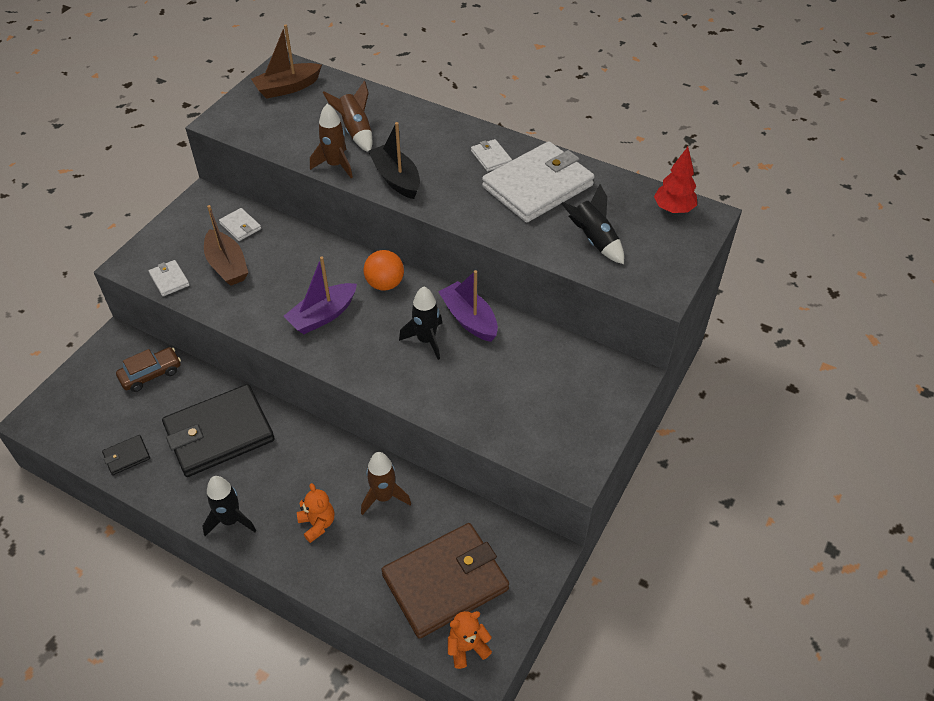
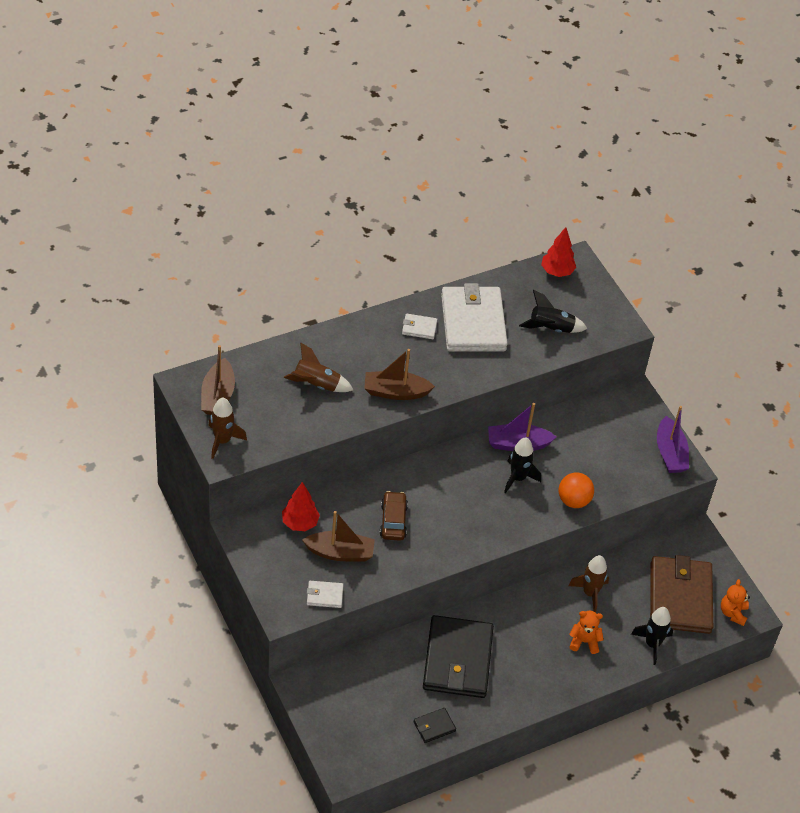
camera: 60 degrees left, 0 degrees up
(126, 456) = (434, 726): black wallet -> black wallet turned 60 degrees clockwise
(151, 374) = (360, 676): brown car -> brown car (393, 521)
(231, 520) = (543, 689): black rocket -> black rocket (652, 644)
(240, 226) = (300, 523): white wallet -> red tree
(323, 316) = (445, 522): purple boat -> purple boat (670, 453)
(335, 165) = (347, 417): brown rocket -> brown rocket (222, 441)
(385, 284) = (443, 470): orange ball -> orange ball (573, 500)
(396, 179) = (395, 392): black boat -> brown boat

